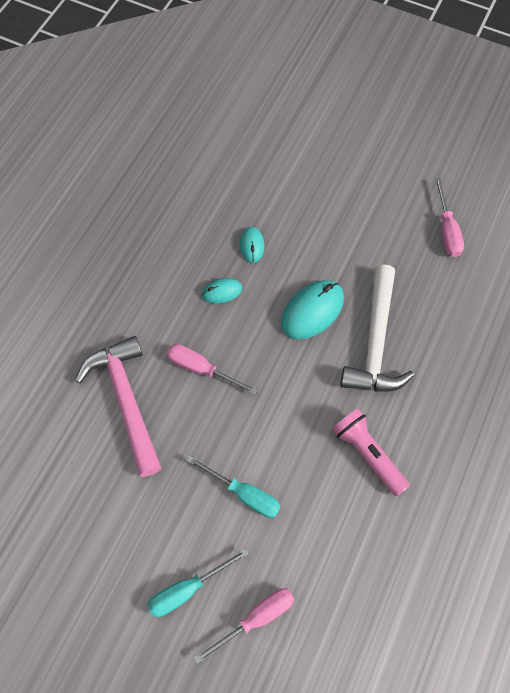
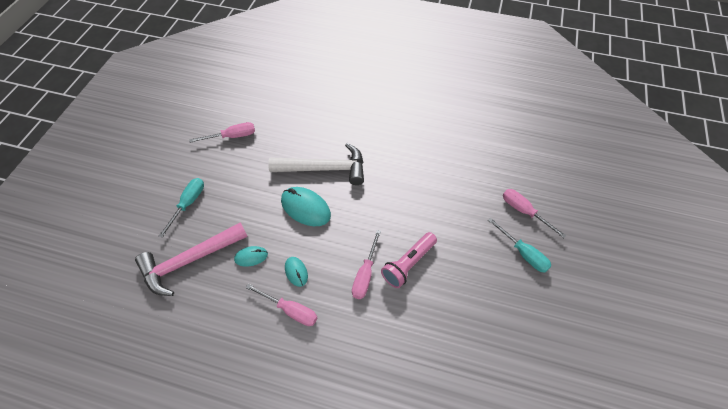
camera: 100 degrees left, 10 degrees down
(126, 400) = (403, 325): pink hammer -> pink hammer (189, 261)
(175, 281) = (290, 310): none -> pink screwdriver
(244, 493) = (450, 230): turquoise screwdriver -> turquoise screwdriver (188, 204)
(367, 453) = (404, 166): pink flashlight -> pink flashlight (408, 264)

